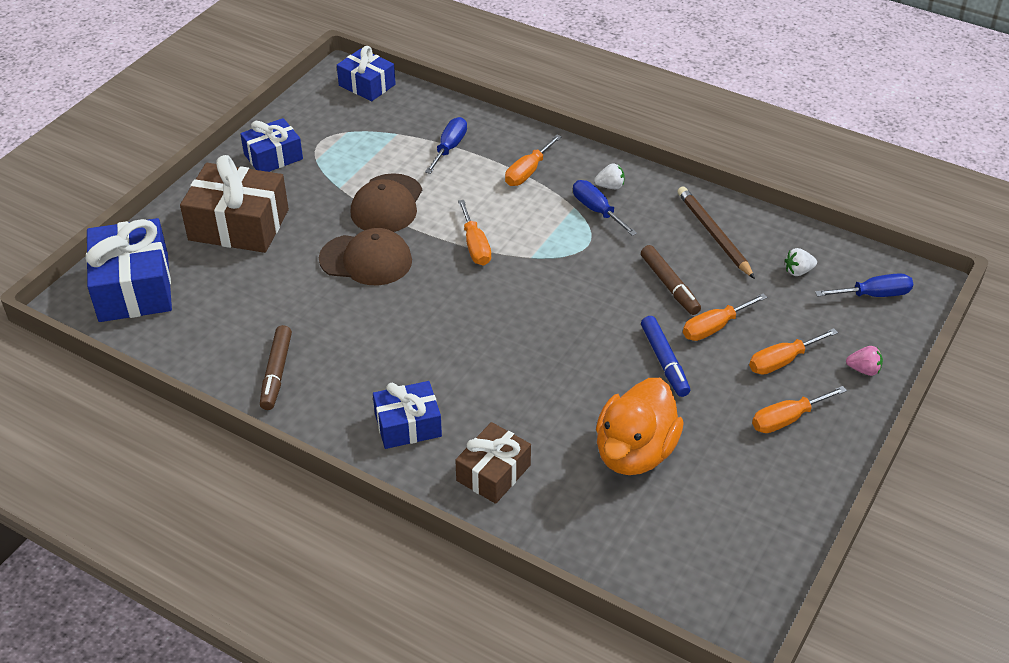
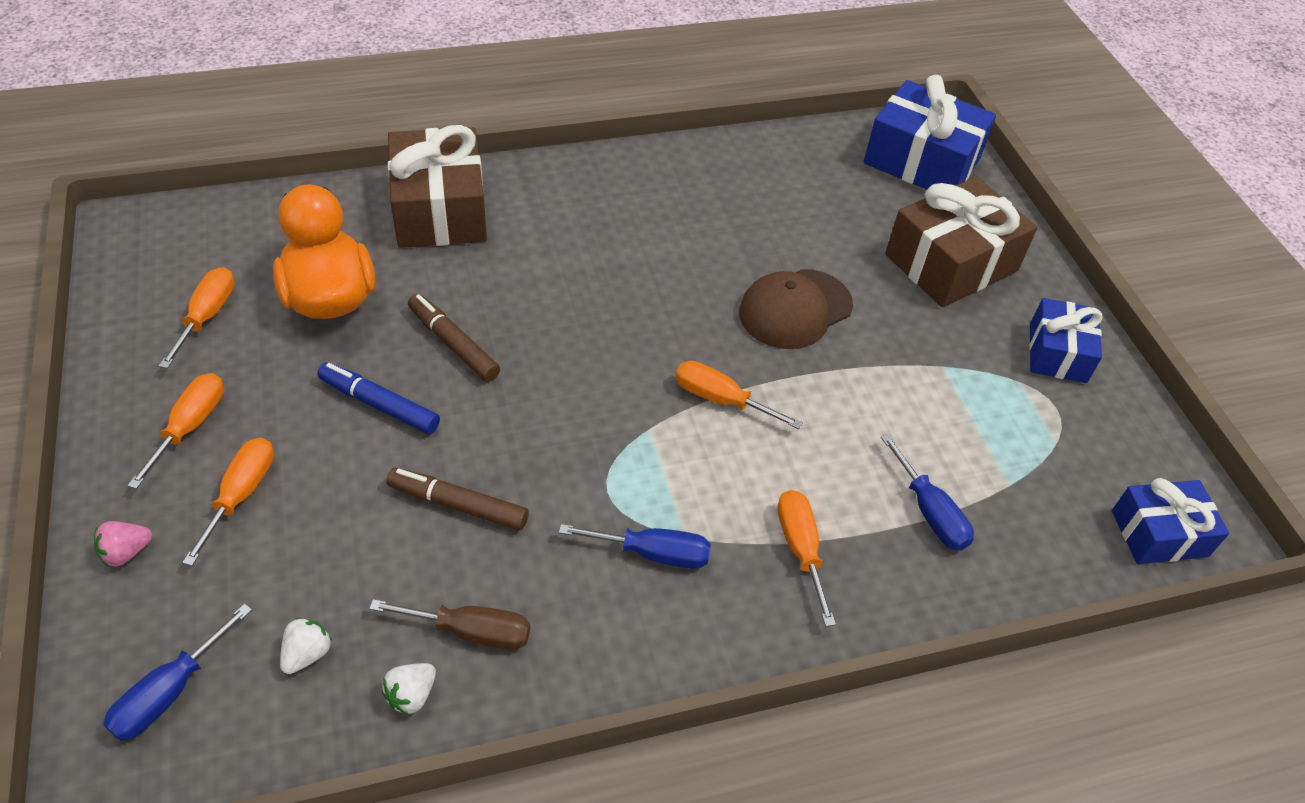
camera: 130 degrees right, 5 degrees up
(276, 373) = (711, 173): brown marker -> brown marker (453, 344)
(387, 204) = (872, 382): brown cap -> none
(408, 425) = (554, 201): blue gift -> none
(493, 473) = (440, 210): brown gift -> brown gift, size x1.64
(610, 186) = (680, 609): white strawberry -> white strawberry (412, 695)
(714, 234) = (471, 632): brown pencil -> brown screwdriver
(714, 327) = (357, 485): orange screwdriver -> orange screwdriver (207, 316)

